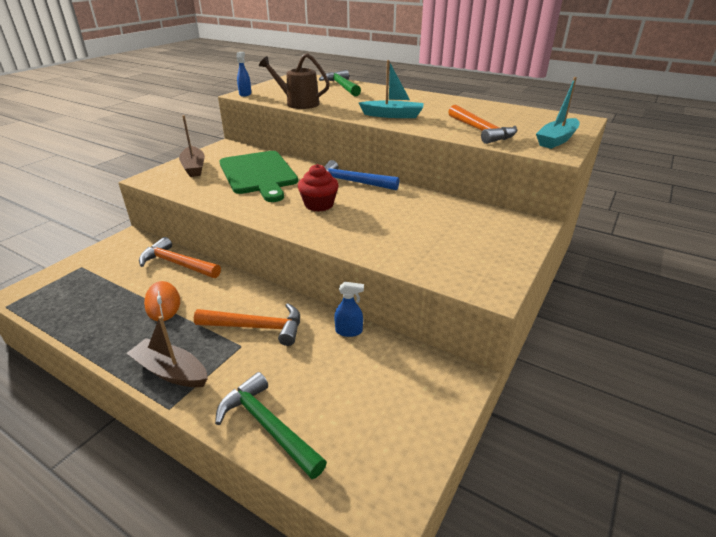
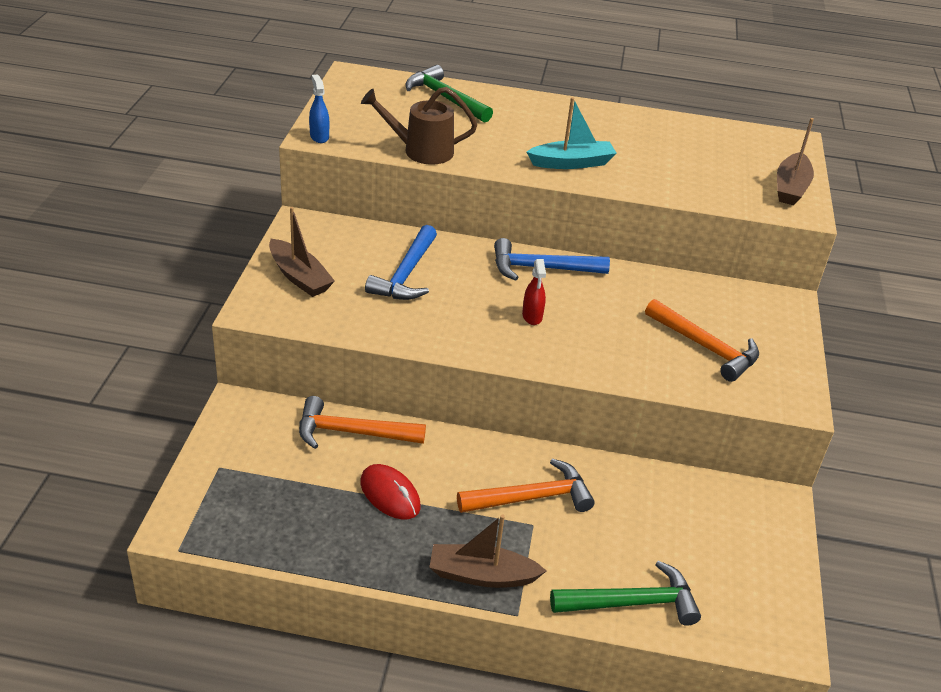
camera: 25 degrees left, 5 degrees up
(163, 304) = (390, 495): orange mouse -> red mouse
(258, 174) = (406, 274): green cutting board -> blue hammer
(267, 426) = (632, 603): green hammer -> green hammer turned 150 degrees clockwise
(319, 205) = (532, 316): red cupcake -> red spray bottle
(349, 331) = (636, 477): blue spray bottle -> none
(481, 131) = (699, 182): orange hammer -> orange hammer (706, 347)
(556, 140) = (790, 188): turquoise boat -> brown boat

